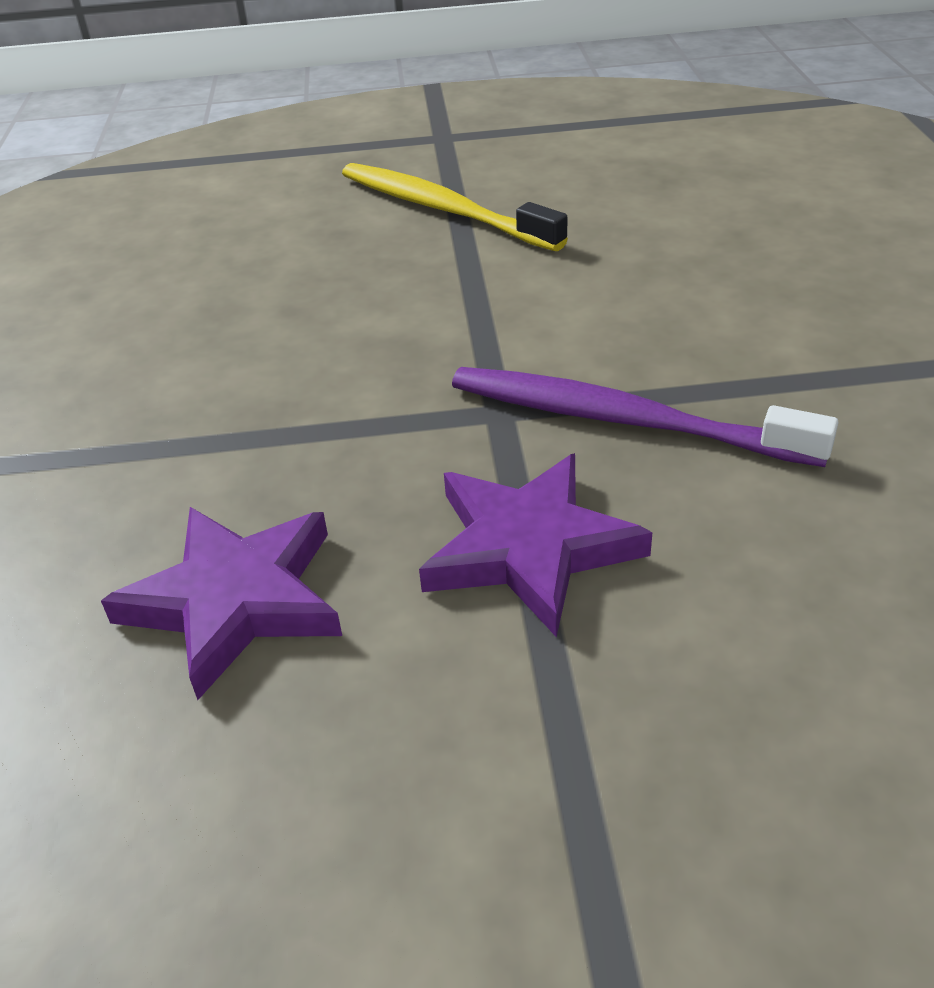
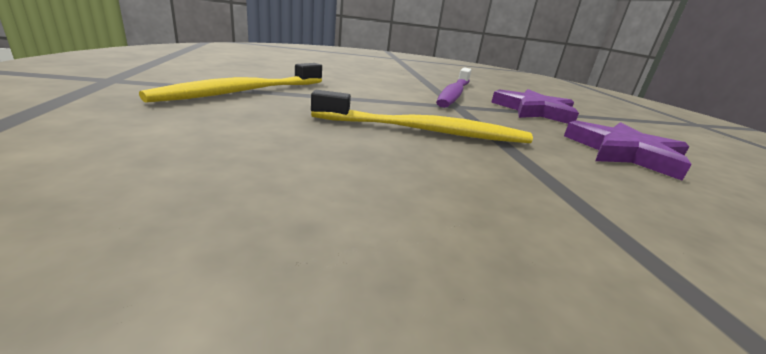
camera: 100 degrees left, 15 degrees down
(309, 358) = (426, 131): none -> yellow toothbrush

